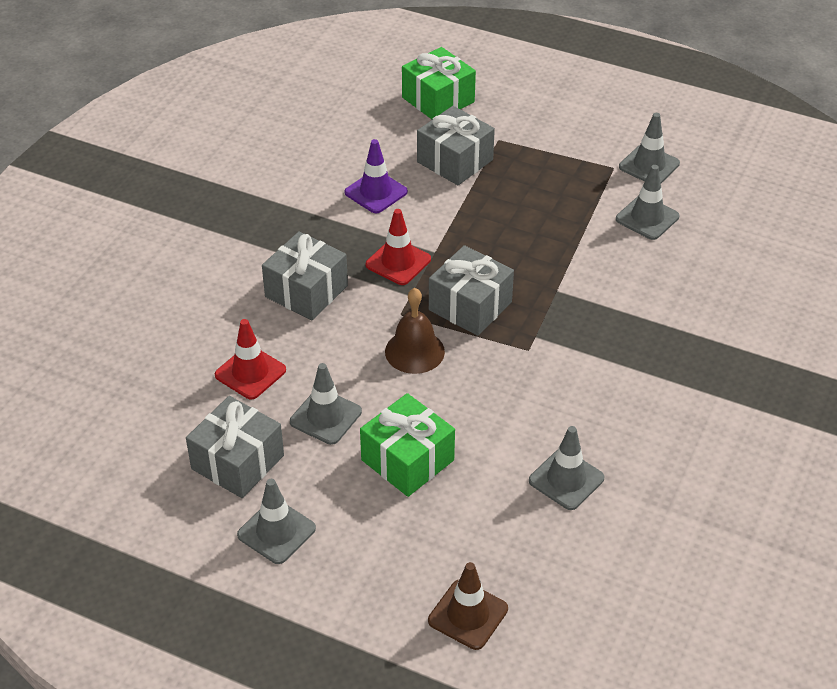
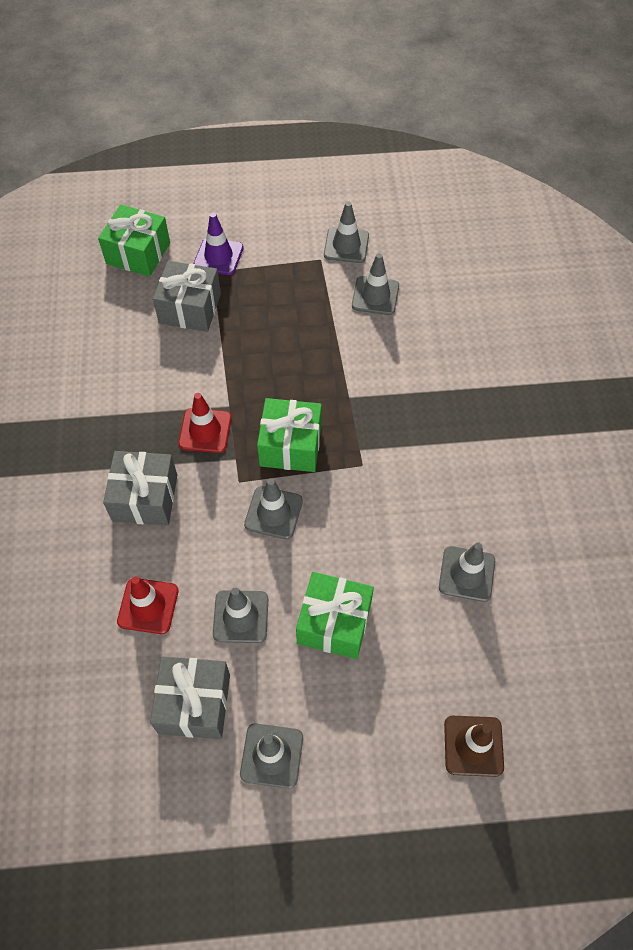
camera: 30 degrees left, 15 degrees up
(376, 192) = (142, 369): purple traffic cone -> purple traffic cone (218, 256)
(414, 351) = (273, 513): brown bell -> grey traffic cone
(470, 306) = (290, 445): grey gift -> green gift

